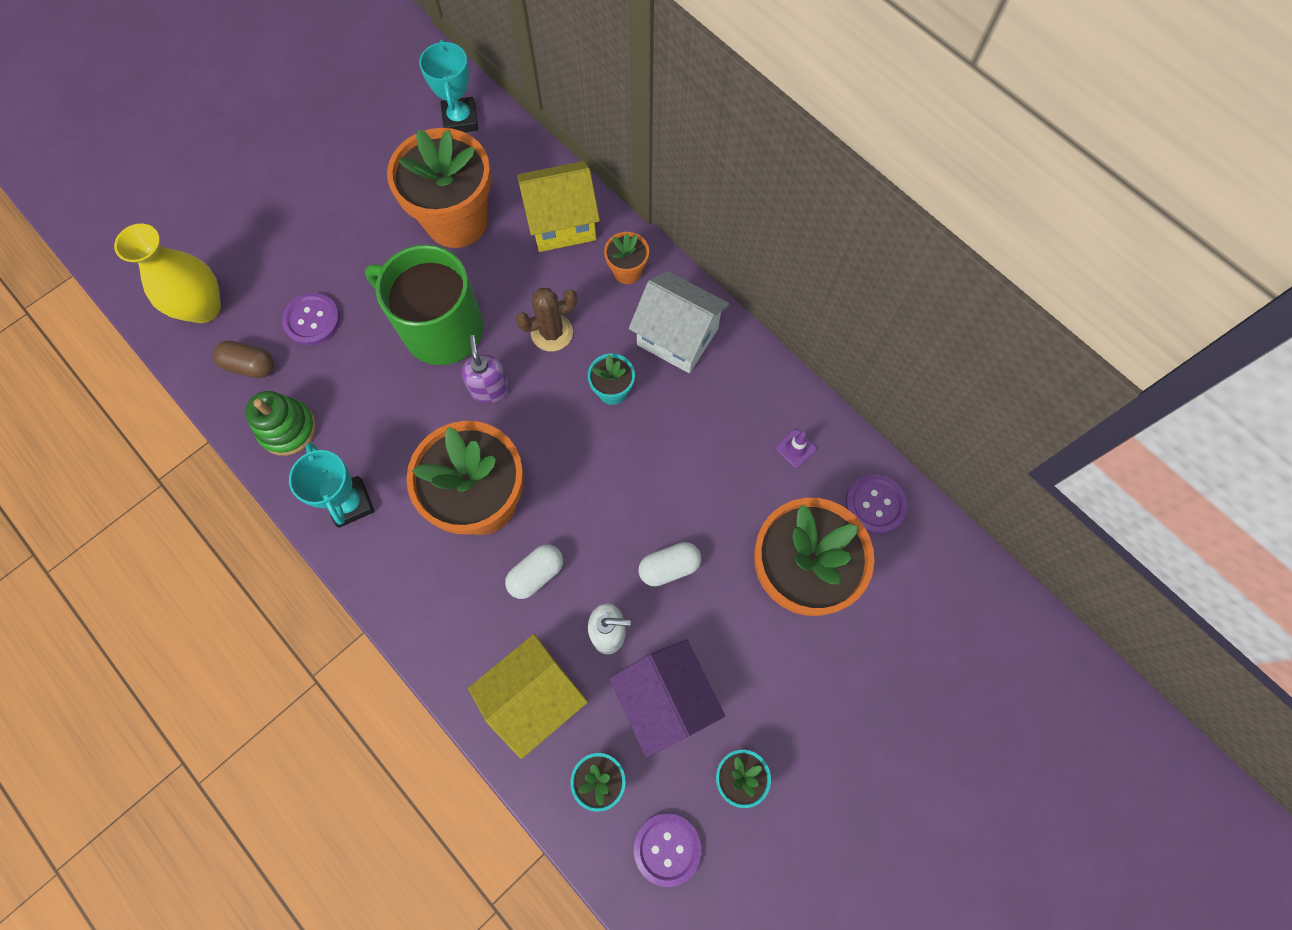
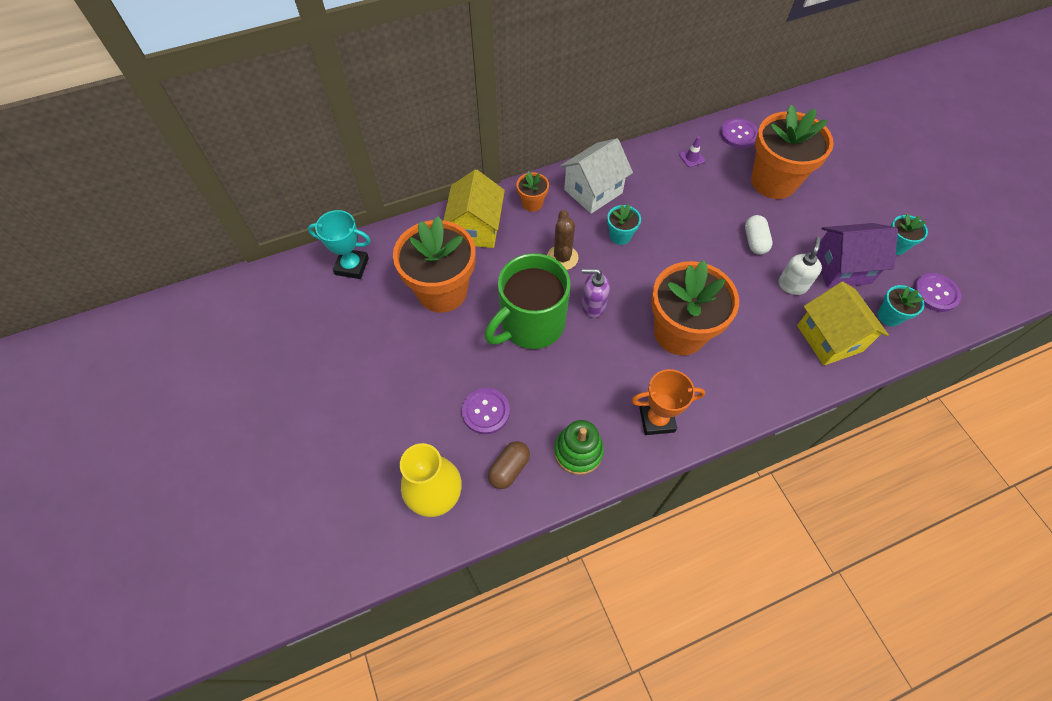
camera: 70 degrees left, 10 degrees down
(350, 503) = (656, 419): turquoise trophy -> orange trophy
(536, 574) = (742, 314): white capsule -> none

